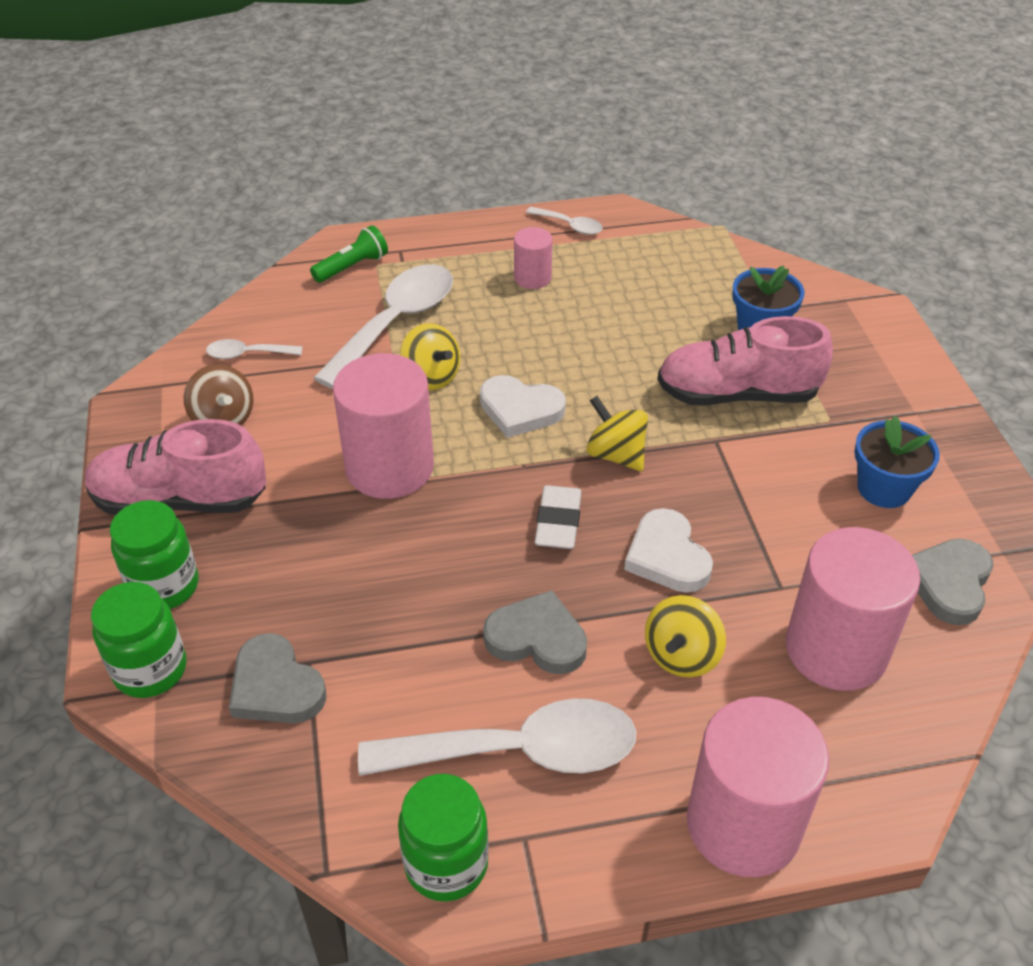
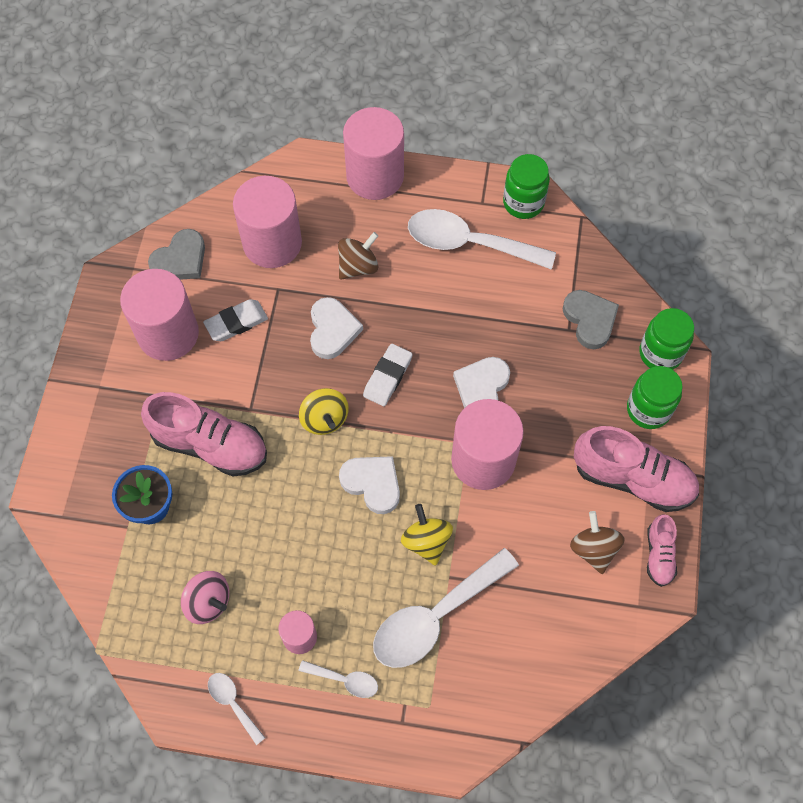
camera: 160 degrees left, 20 degrees up
(138, 434) = (659, 555): none -> pink shoe
(248, 354) = (564, 620): white spoon -> white spoon (344, 680)
(352, 267) = (452, 711): green flashlight -> none
(420, 546) = (481, 387): none -> white heart
(537, 638) = (434, 302): grey heart -> none
(642, 278) = (208, 602): none -> pink spinning top
(681, 655) = (358, 266): yellow spinning top -> brown spinning top
(805, 527) = (236, 323): none -> white eraser
(884, 488) = (168, 334): blue flower pot -> pink cylinder

